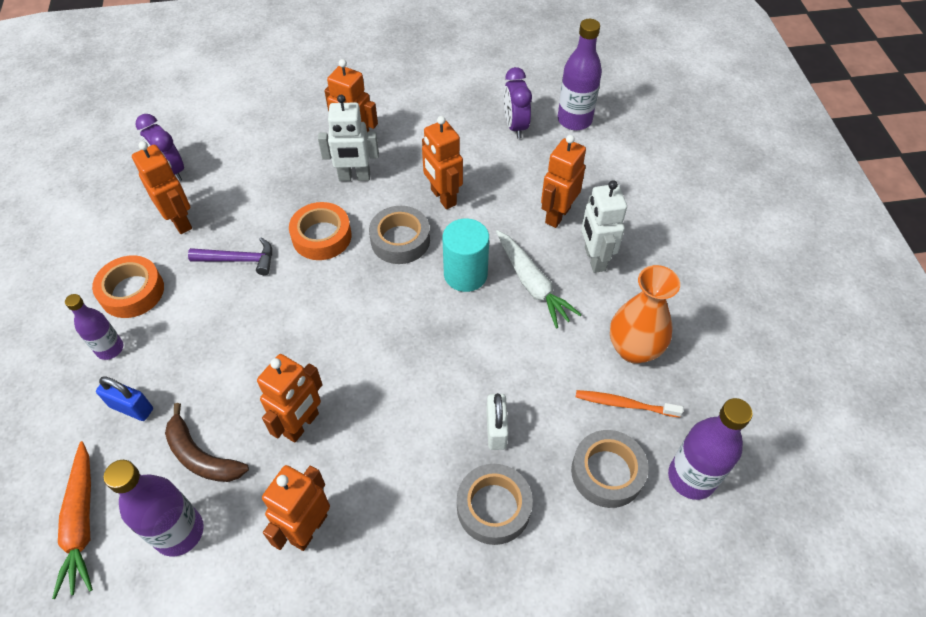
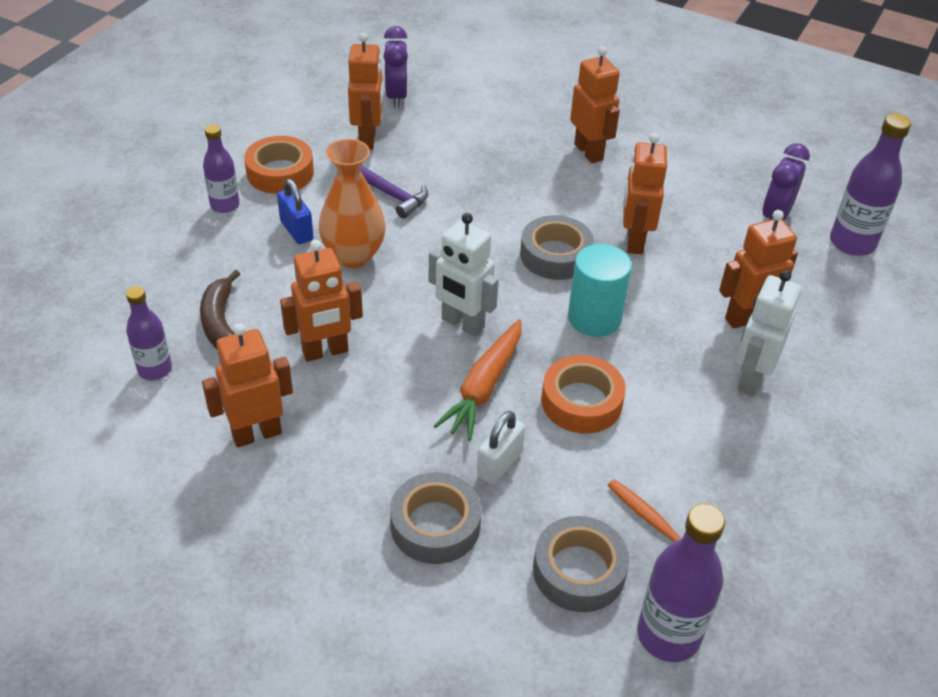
camera: 35 degrees right, 10 degrees down
(82, 523) = (92, 317): orange carrot -> orange carrot (484, 387)
(131, 408) = (202, 258): blue padlock -> blue padlock (296, 230)
(179, 532) = (155, 370): purple bottle -> purple bottle, size x0.64
(322, 236) = (482, 214): orange tape -> orange tape (581, 402)
(354, 177) = (560, 181): white robot -> white robot (462, 324)
(532, 284) = (657, 364): white carrot -> none
(633, 349) = (716, 483): orange vase -> orange vase (353, 256)

